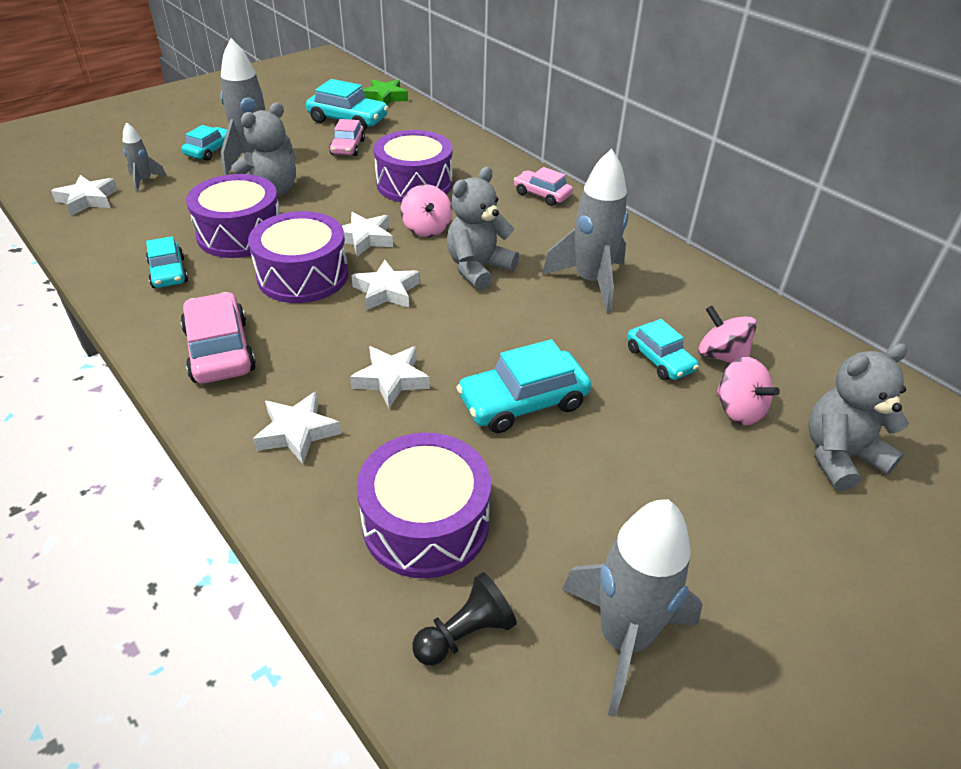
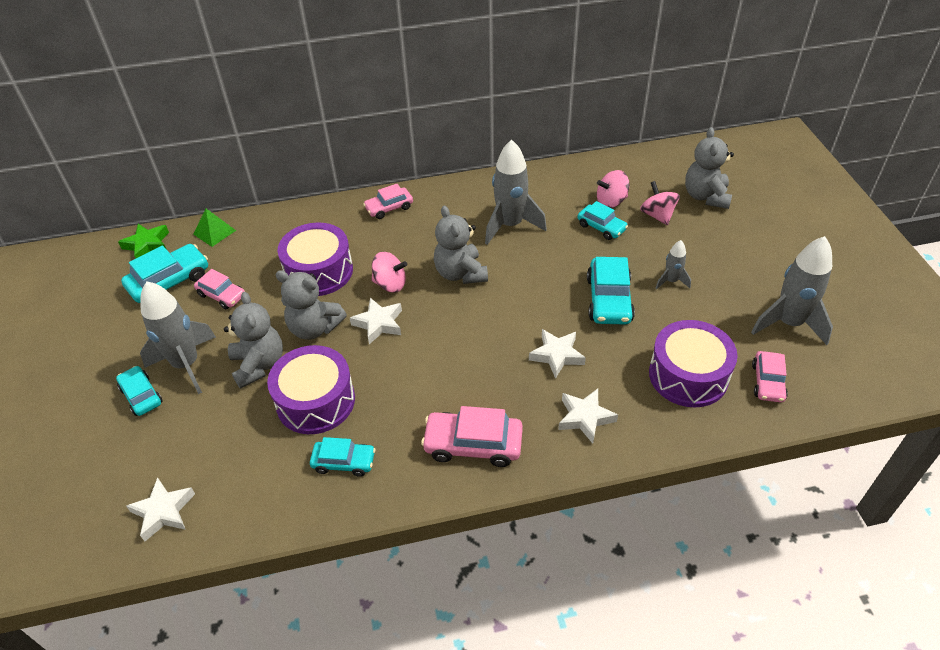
camera: 60 degrees left, 5 degrees up
(145, 181) = (162, 458): grey rocket -> grey rocket (671, 281)
(303, 275) = (405, 373): purple drum -> none
(336, 204) = (314, 328): none -> grey teddy bear
(386, 291) = (457, 330): white star -> none
(425, 119) = (214, 232): none -> green pyramid
(465, 633) = (768, 382): black pawn -> pink car
(659, 359) = (601, 227): turquoise car -> turquoise car turned 45 degrees clockwise
(738, 410) = (657, 215): pink spinning top -> pink spinning top turned 105 degrees counterclockwise

